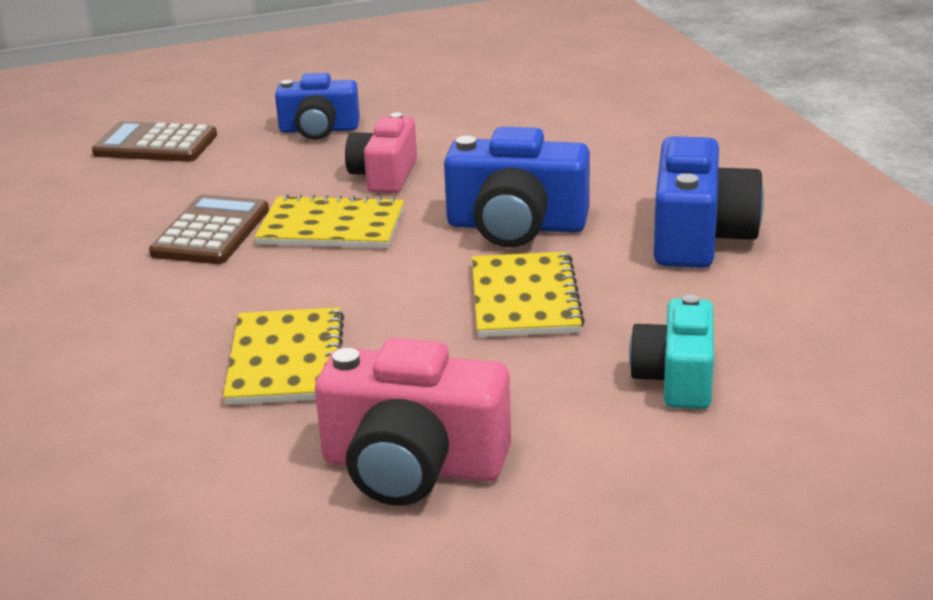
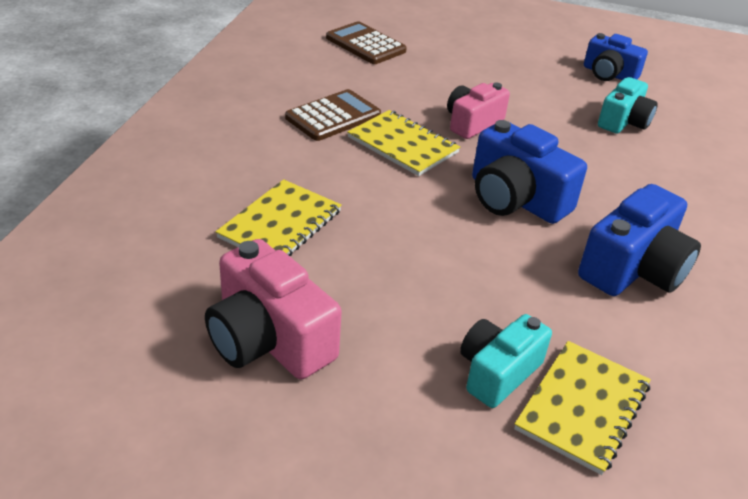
camera: 30 degrees right, 10 degrees up
(319, 130) = (467, 73): blue camera -> blue camera (609, 74)
(524, 298) = (463, 255): yellow notebook -> yellow notebook (582, 407)
(542, 113) = (623, 121): none -> turquoise camera

